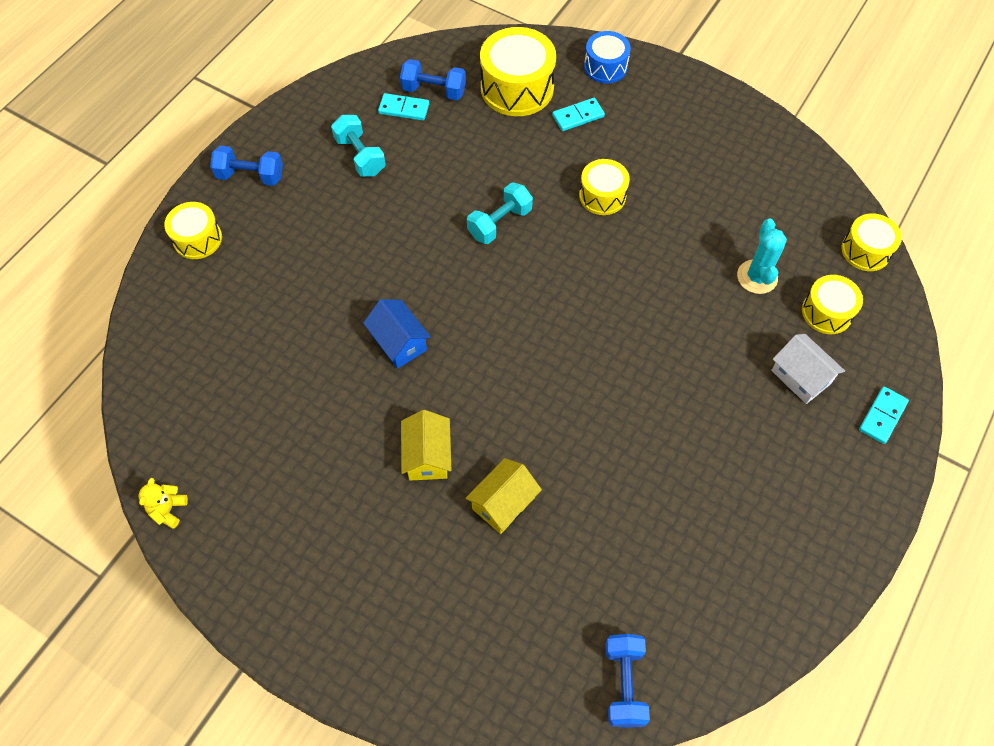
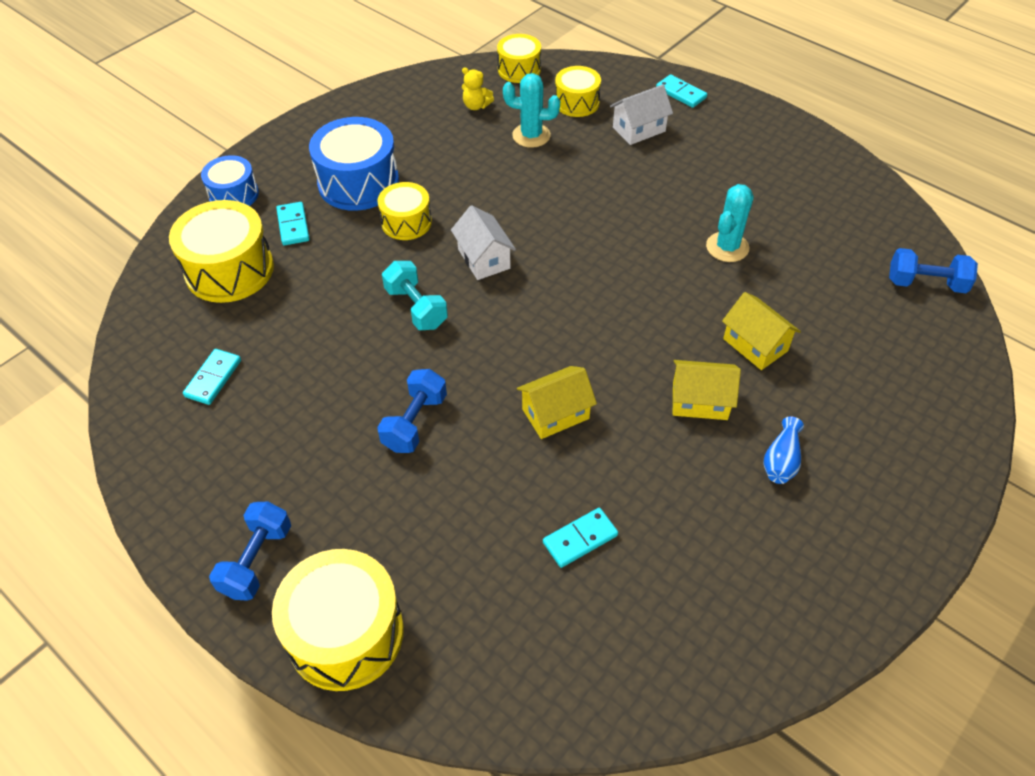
camera: 80 degrees left, 10 degrees down
(168, 510) = (759, 675): yellow teddy bear -> yellow teddy bear (476, 106)
(197, 239) = (345, 633): yellow drum -> yellow drum, size x1.67
(280, 374) = (580, 539): none -> turquoise domino
(360, 156) = (271, 430): turquoise dumbbell -> none
(369, 527) = (781, 460): none -> blue vase
(399, 342) = (555, 414): blue house -> yellow house
(434, 91) = (197, 346): blue dumbbell -> blue dumbbell (415, 422)
(569, 263) = (484, 259): none -> white house
(634, 474) = (727, 247): none -> turquoise cactus
(645, 149) = (358, 183): none -> blue drum

